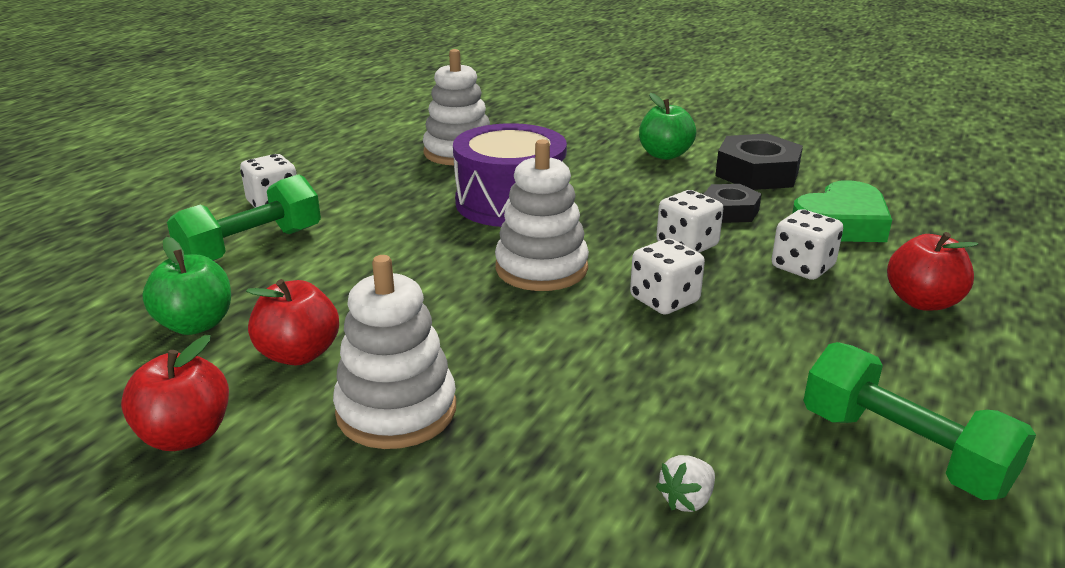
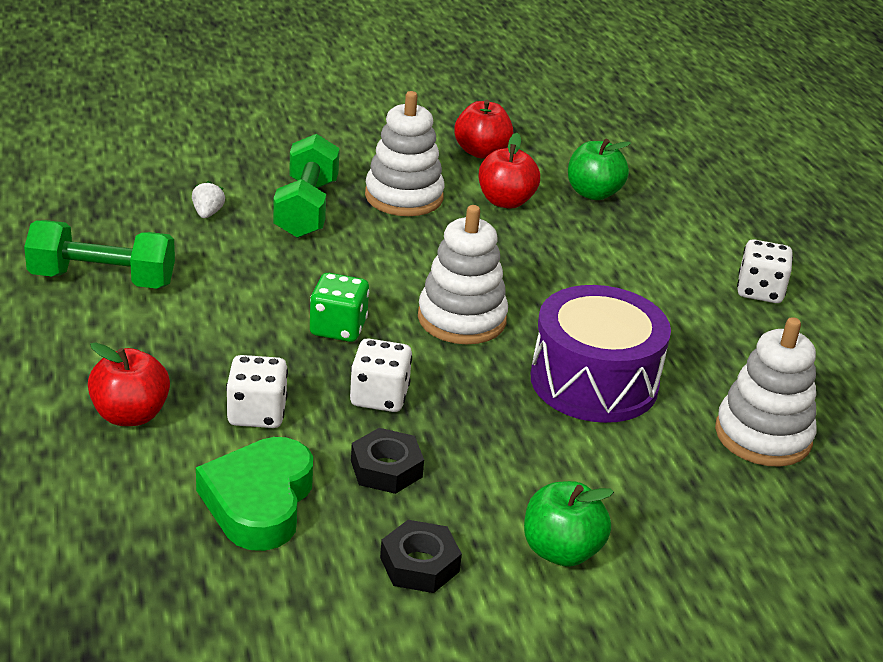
camera: 135 degrees right, 5 degrees up
(251, 247) = (683, 250): green dumbbell -> green dumbbell (306, 208)
(664, 300) = (338, 328): white dice -> green dice
(757, 173) = (419, 564): black nut -> black nut, size x0.62

